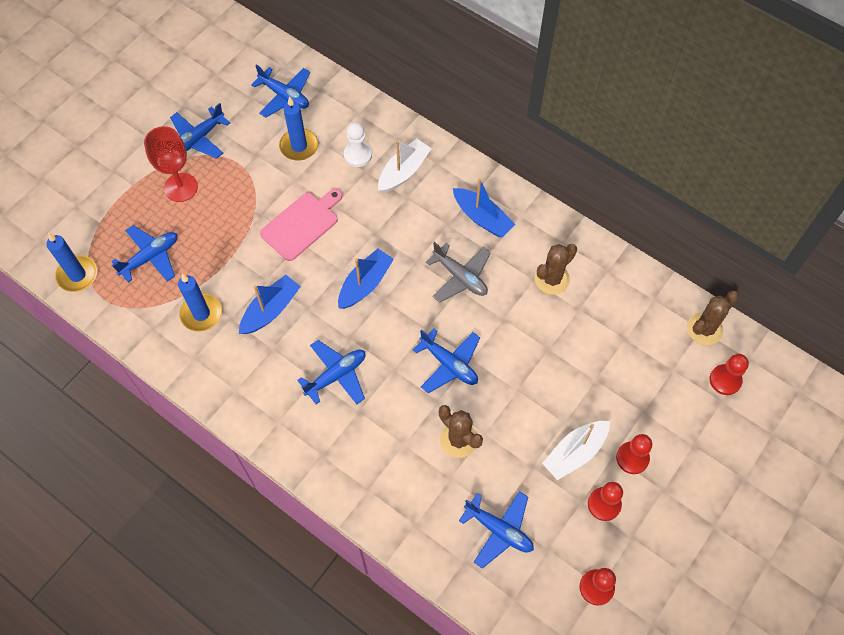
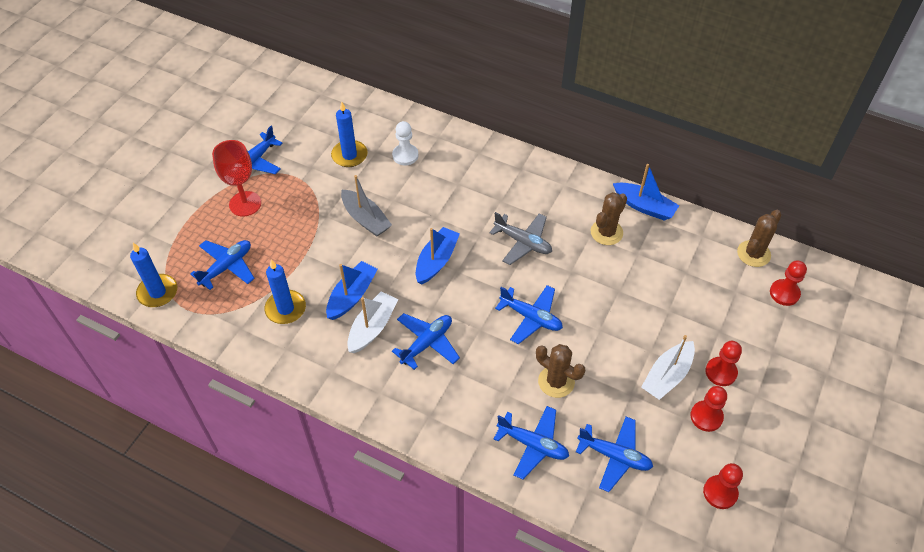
camera: 10 degrees left, 10 degrees down
(284, 96) = (327, 117): blue plane -> blue plane (533, 445)
(301, 224) = (366, 219): pink cutting board -> grey boat
(403, 171) = (450, 163): white boat -> white boat (372, 327)
(482, 218) = (531, 191): blue boat -> blue boat (644, 206)

